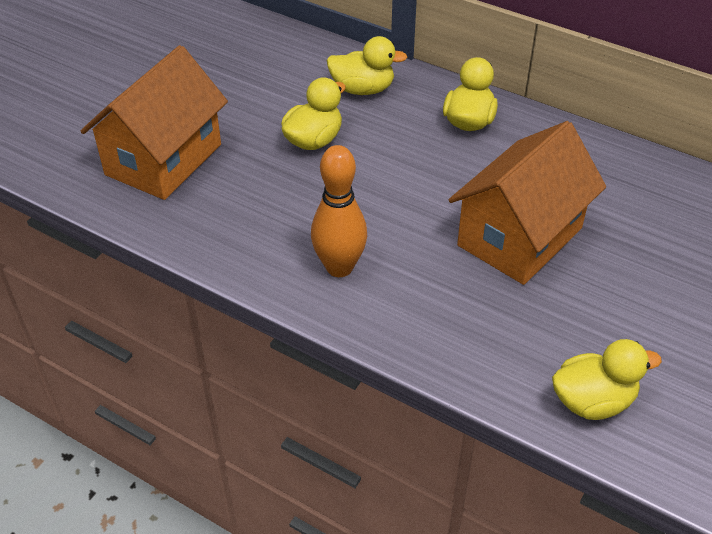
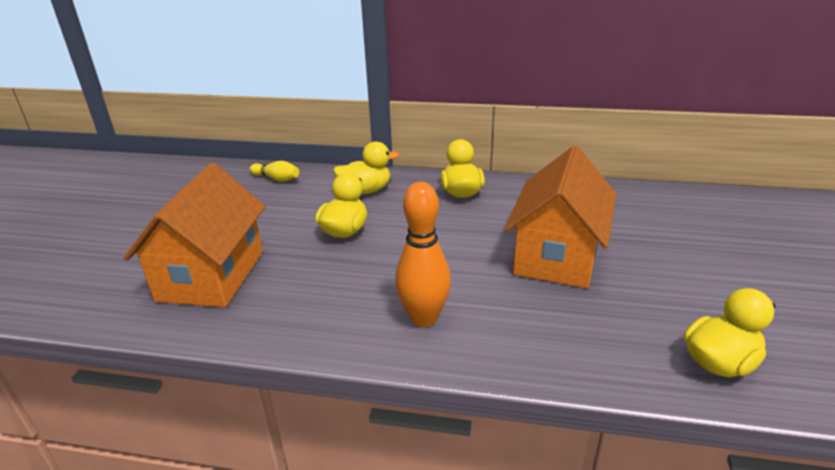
camera: 20 degrees left, 15 degrees down
(273, 45) = (276, 179): none -> yellow bowling pin

